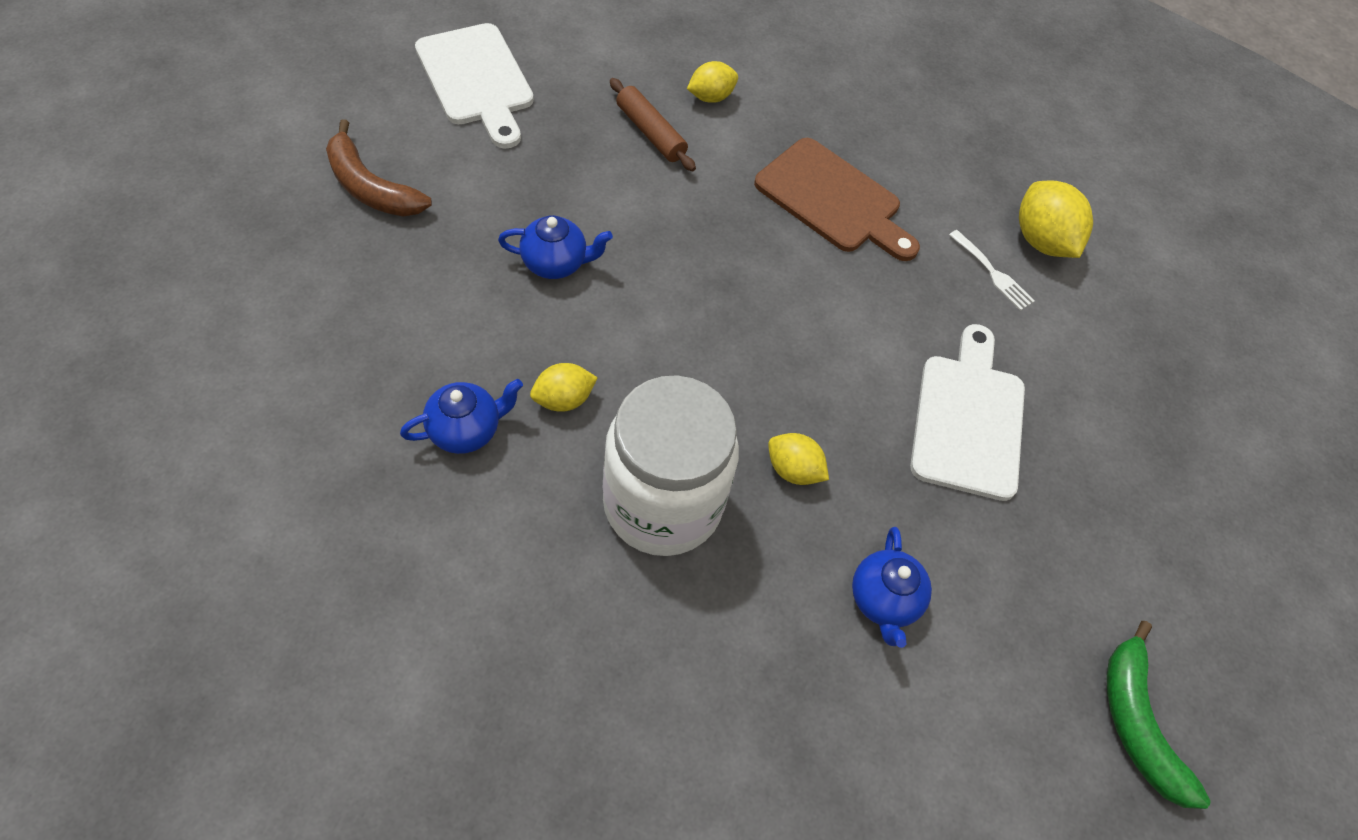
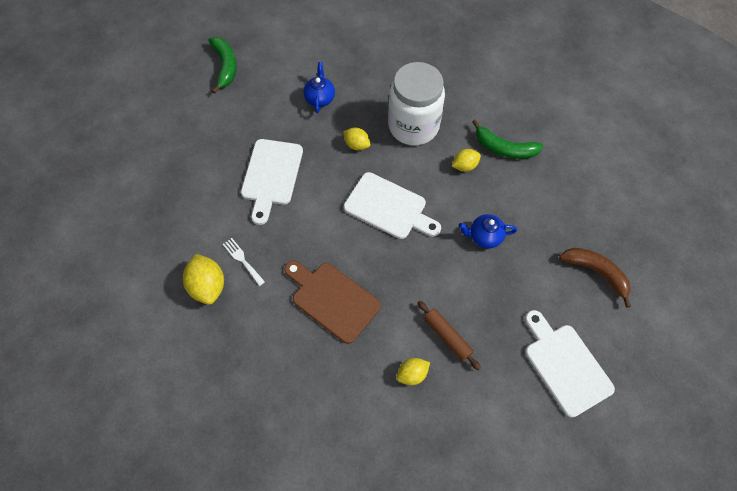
camera: 175 degrees left, 5 degrees up
(466, 430) = (504, 148): blue teapot -> green banana
(731, 333) = (388, 207): none -> white cutting board

